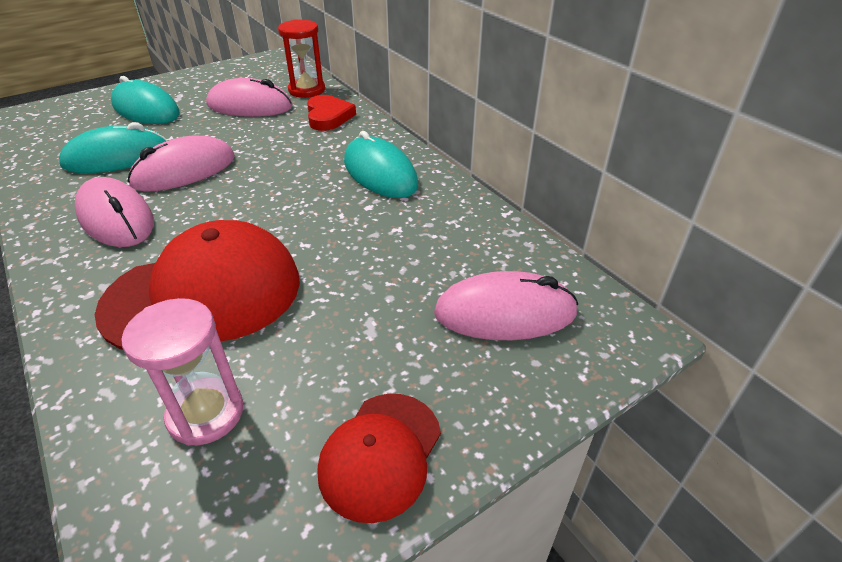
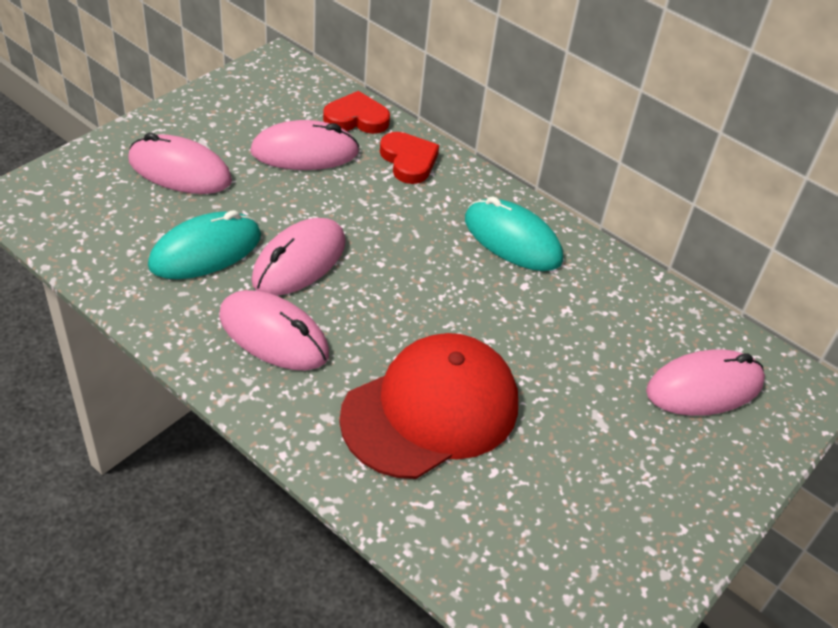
camera: 20 degrees left, 5 degrees up
(146, 110) = (180, 171): turquoise mouse -> pink mouse
(205, 413) = (512, 521): pink hourglass -> none
(307, 90) = (356, 118): red hourglass -> red heart
(380, 454) = (667, 527): red cap -> none

